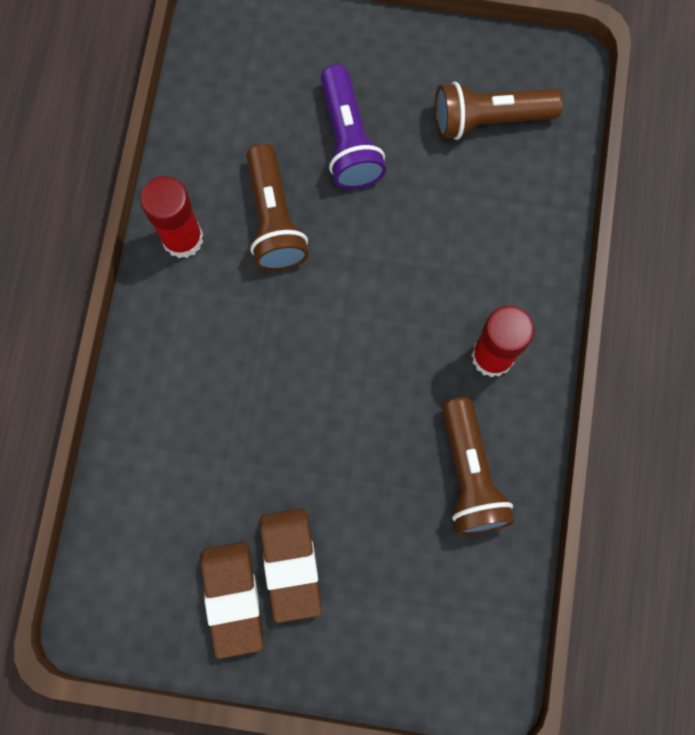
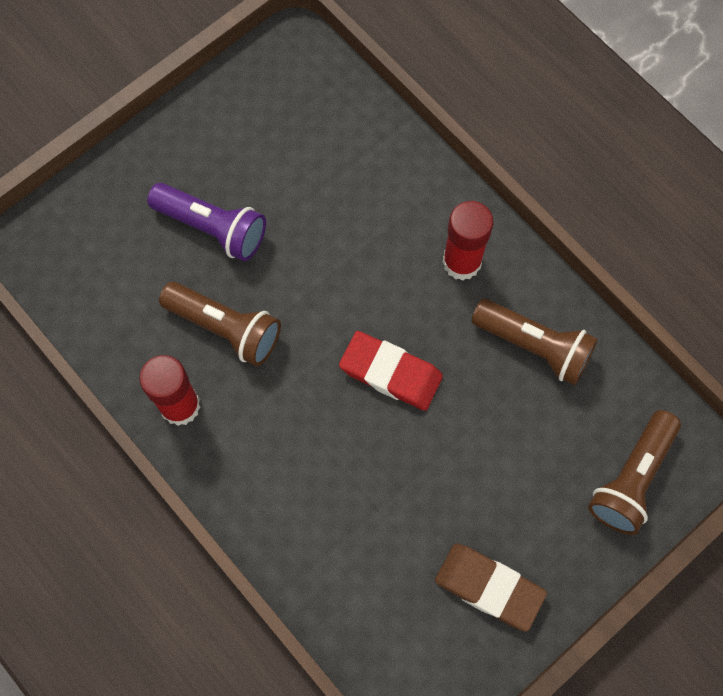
camera: 50 degrees left, 5 degrees down
(290, 564) = (497, 524): brown eraser -> none
(346, 377) = (390, 373): none -> red eraser
(489, 119) = (285, 122): brown flashlight -> brown flashlight (631, 478)

